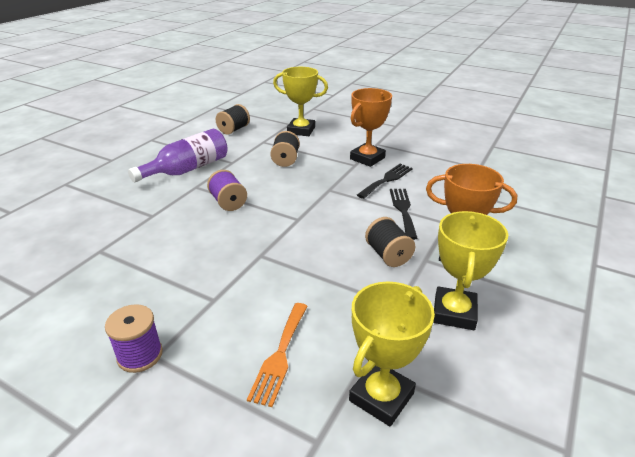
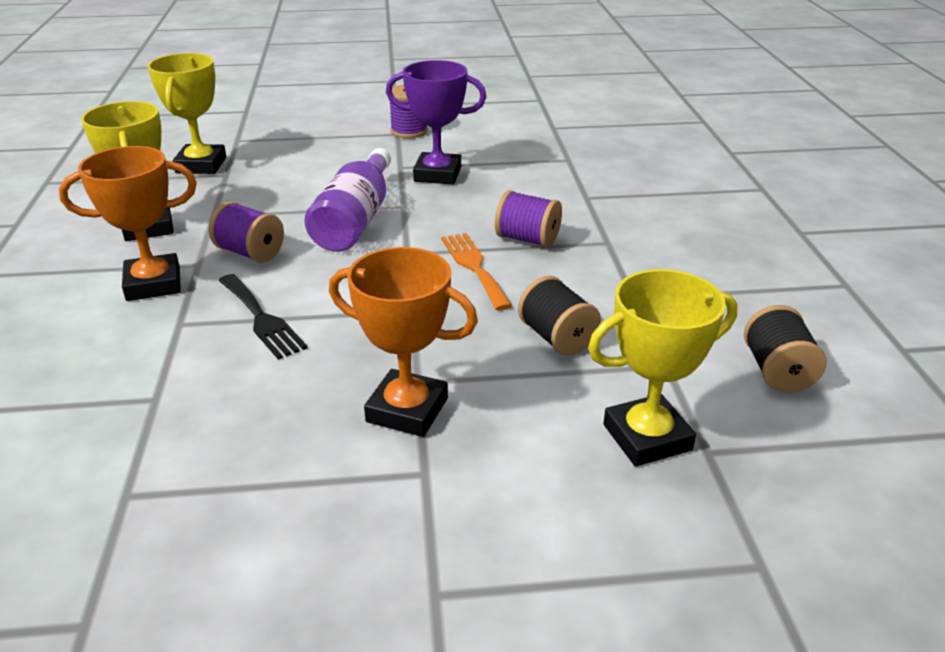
camera: 145 degrees right, 0 degrees up
(187, 169) = (671, 259): purple bottle -> purple bottle (356, 220)
(201, 276) = (437, 174): none -> purple trophy
(280, 355) = (301, 159): orange fork -> orange fork (474, 267)
(367, 158) = (407, 410): orange trophy -> orange trophy turned 75 degrees counterclockwise
(387, 180) = (326, 368): black fork -> none
(388, 255) = (250, 253): black spool -> purple spool

